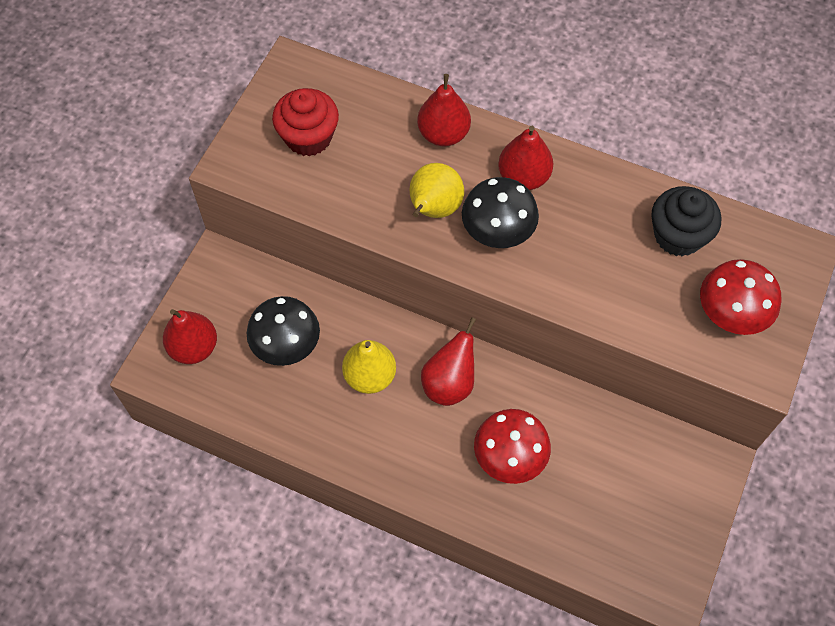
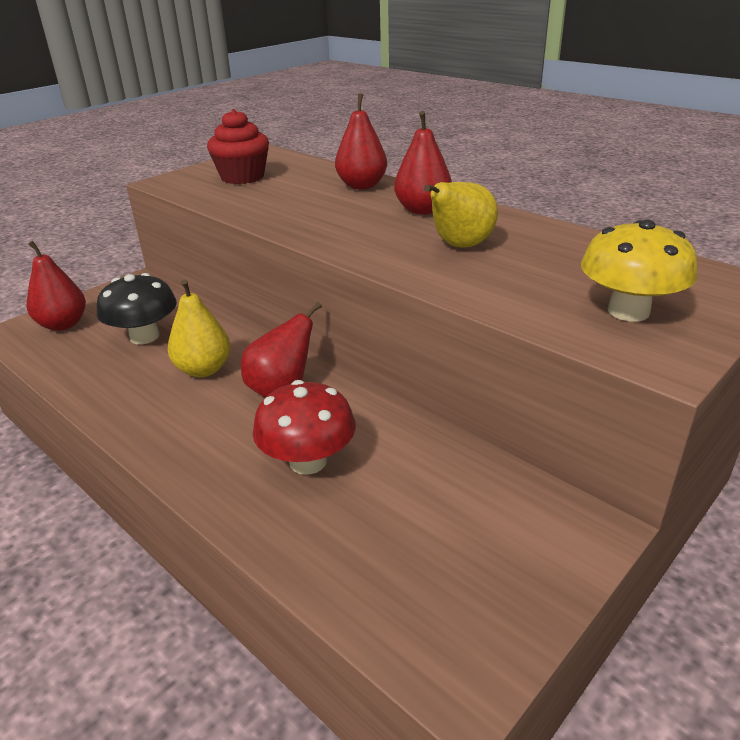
camera: 20 degrees right, 30 degrees down
(434, 209) = (320, 215): yellow pear -> yellow pear (459, 246)
(497, 231) = (373, 232): black mushroom -> none
(678, 235) = (577, 255): black cupcake -> none
(731, 313) = (628, 311): red mushroom -> yellow mushroom

